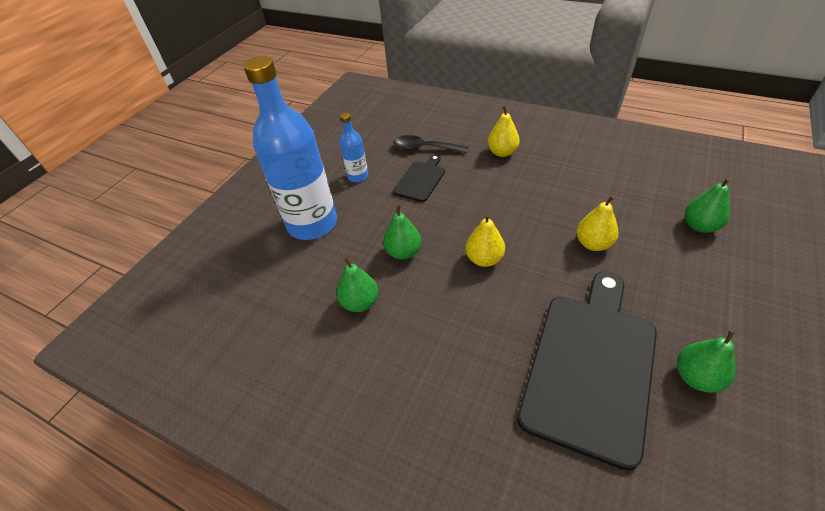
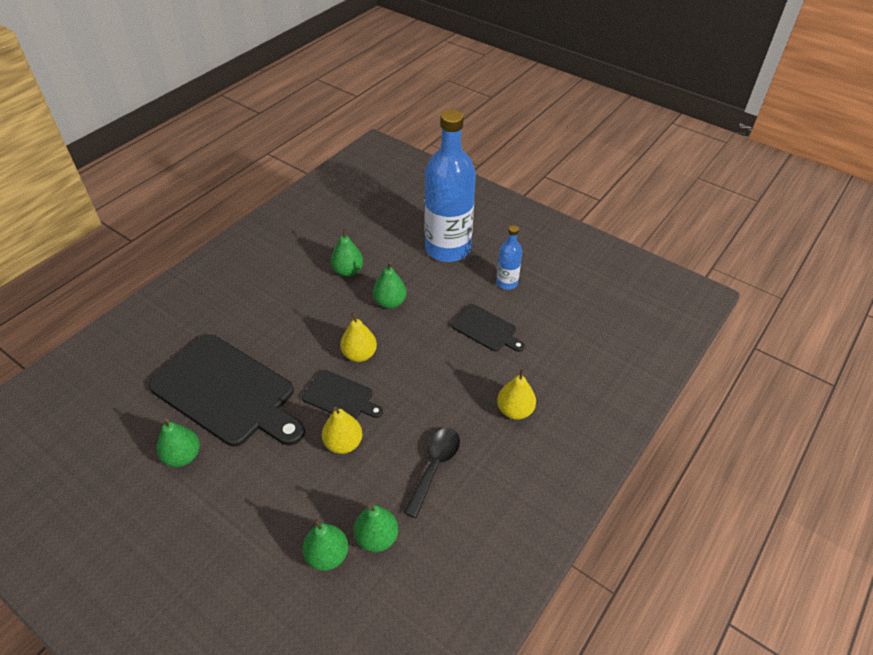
camera: 95 degrees right, 0 degrees up
(424, 148) = (541, 341): black spoon -> black spoon (434, 467)
(543, 260) = (340, 397): none -> black cutting board
(662, 202) = (377, 537): none -> green pear

